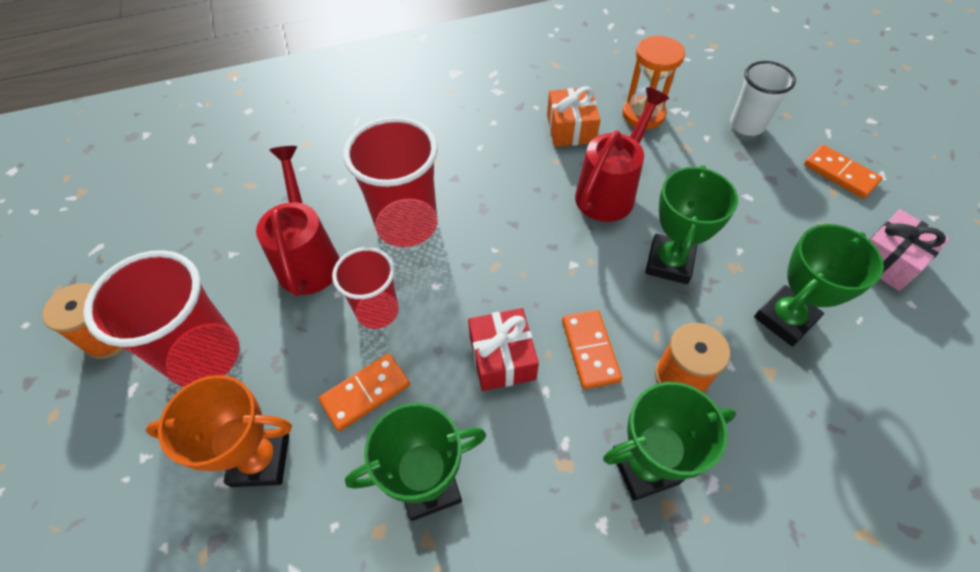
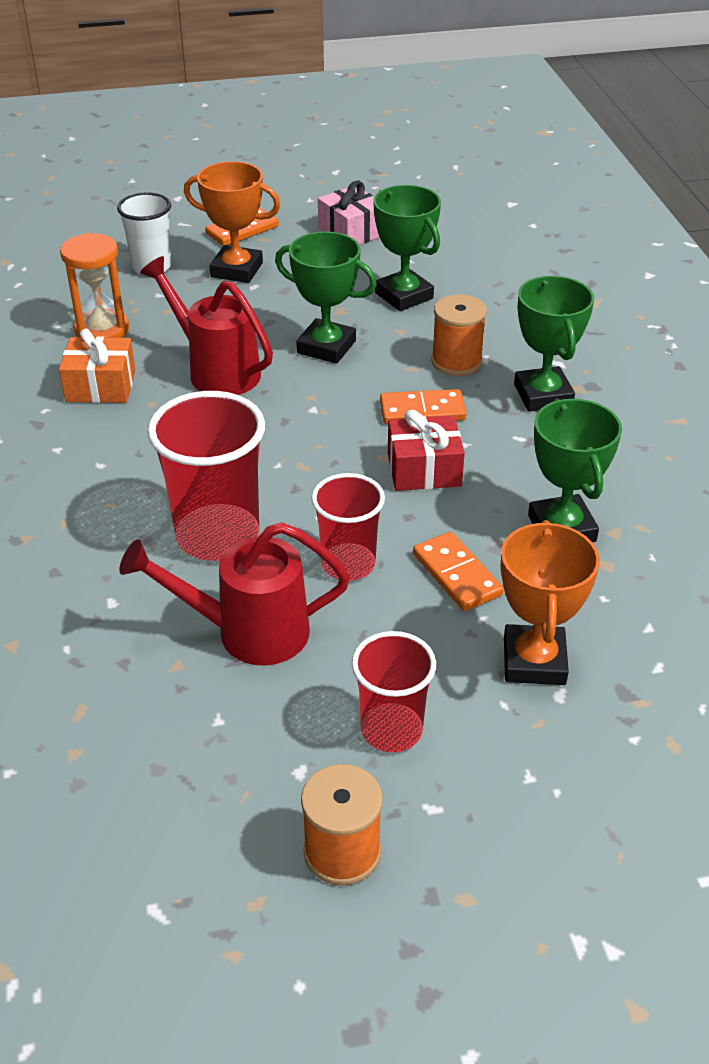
camera: 85 degrees left, 15 degrees down
(205, 357) = (391, 730): red cup -> red cup, size x0.63
(769, 180) = (237, 270): none -> orange trophy

